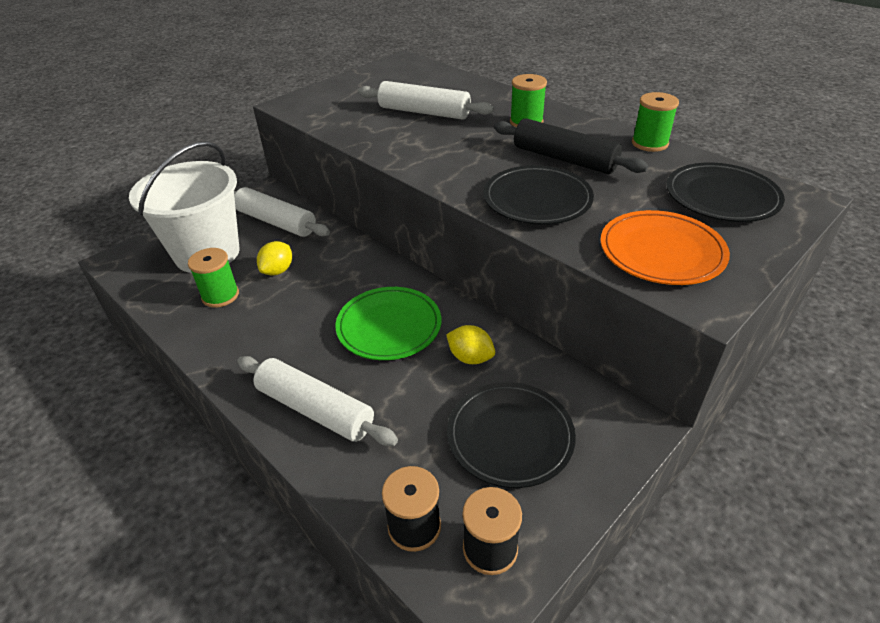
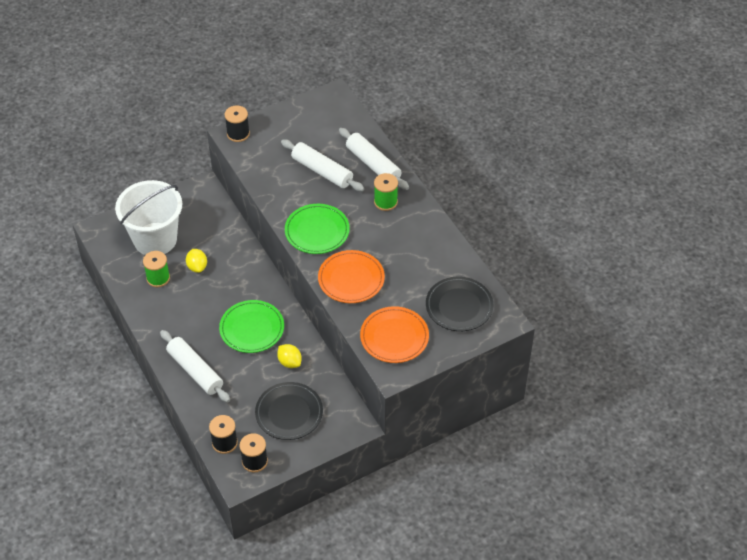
camera: 15 degrees right, 10 degrees up
(276, 222) = (206, 221): white rolling pin -> white rolling pin (373, 164)
(278, 270) = (197, 267): yellow lemon -> yellow lemon turned 60 degrees counterclockwise
(296, 102) = (238, 134): none -> black spool
(452, 162) = (317, 231): none -> green plate
(537, 199) = (351, 279): black plate -> orange plate
(564, 159) = (388, 247): black rolling pin -> none
(649, 143) = (452, 246): green spool -> none

